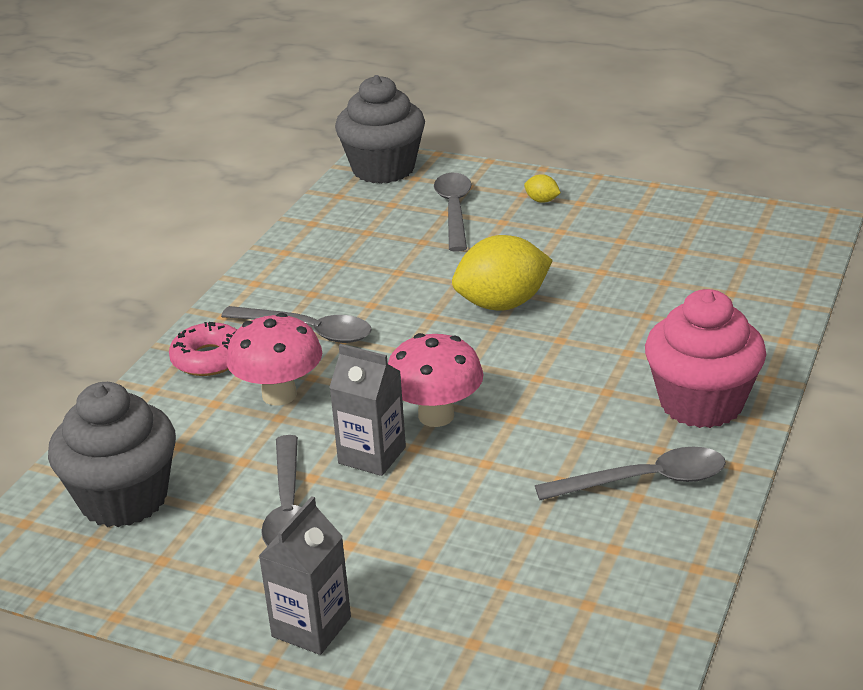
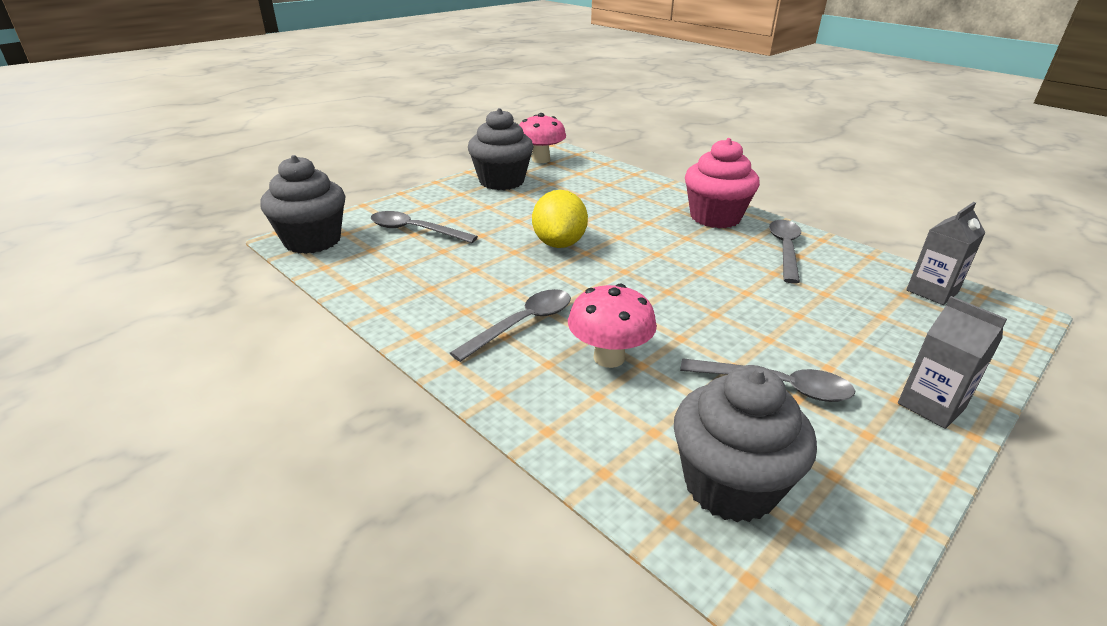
camera: 70 degrees left, 0 degrees up
(209, 359) = (521, 384): pink donut -> none
(372, 455) = (718, 332): grey carton -> grey carton (932, 291)
(436, 416) = (681, 297): pink mushroom -> pink mushroom (541, 160)
(542, 201) = (443, 202): yellow lemon -> none
(646, 215) = (501, 181): none -> grey cupcake

